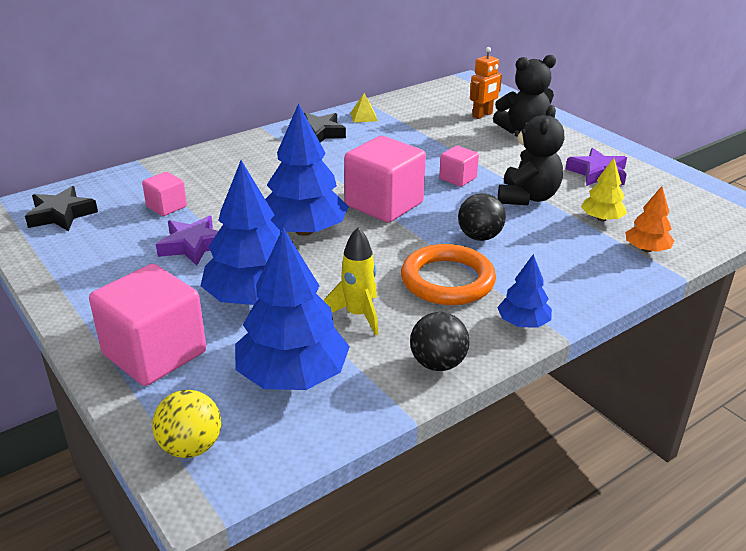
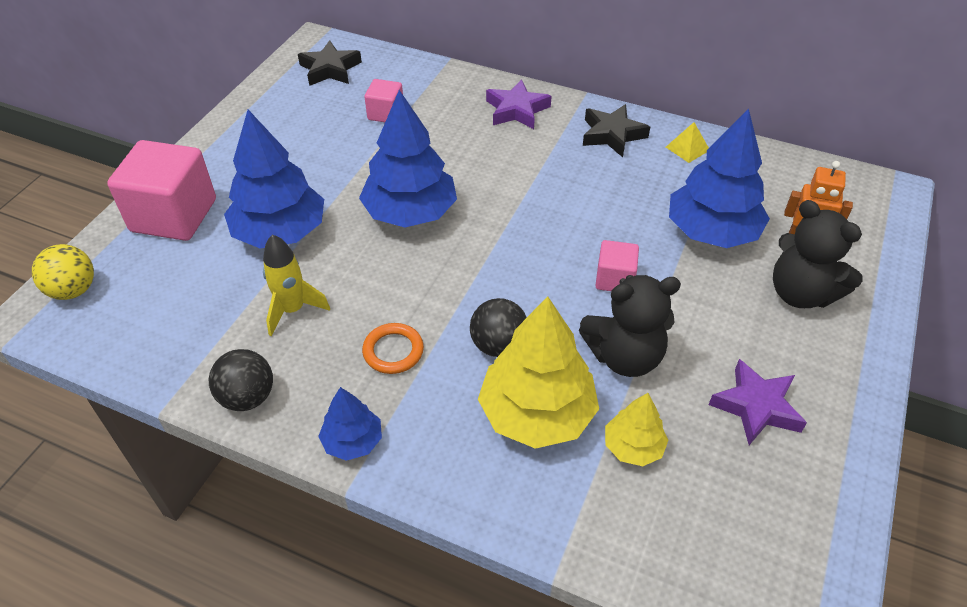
camera: 60 degrees right, 15 degrees up
(193, 245) = (336, 159): purple star -> purple star (517, 110)
(293, 376) = (183, 307): blue tree -> blue tree (712, 232)
(384, 204) = (505, 245): pink cube -> none
(447, 280) = (393, 351): orange ring -> orange ring, size x0.57
(552, 242) = (537, 413): none -> yellow tree
(646, 249) = (592, 517): orange tree -> none

